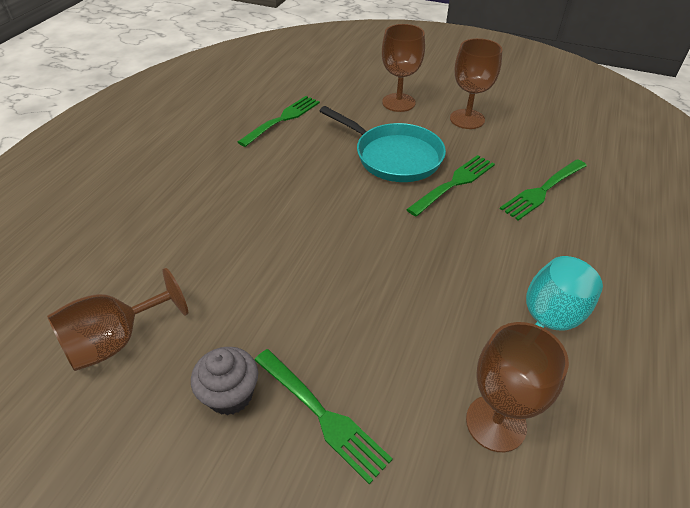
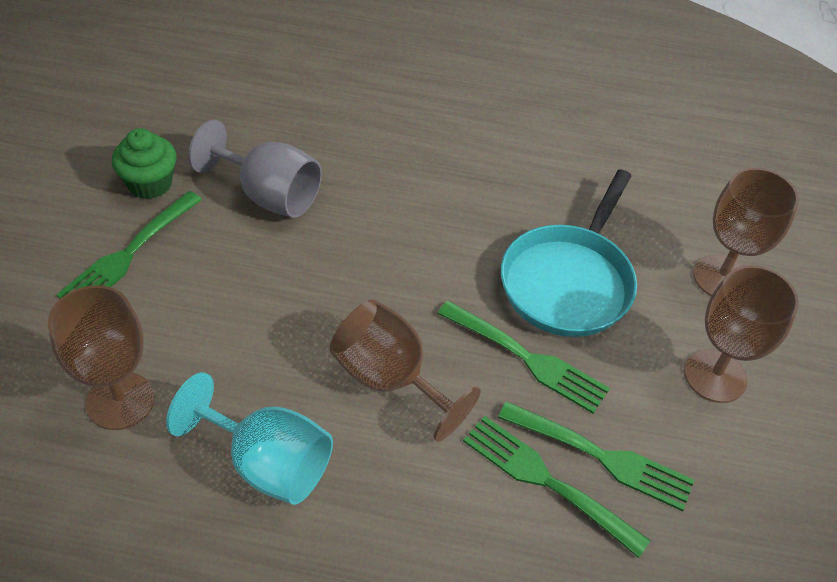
camera: 75 degrees right, 5 degrees up
(116, 340) = (206, 94): brown goblet -> brown goblet (390, 379)
(230, 394) = (150, 183): grey cupcake -> green cupcake
(274, 301) = (269, 195): none -> grey goblet
(282, 120) = (610, 147): green fork -> green fork (600, 456)

